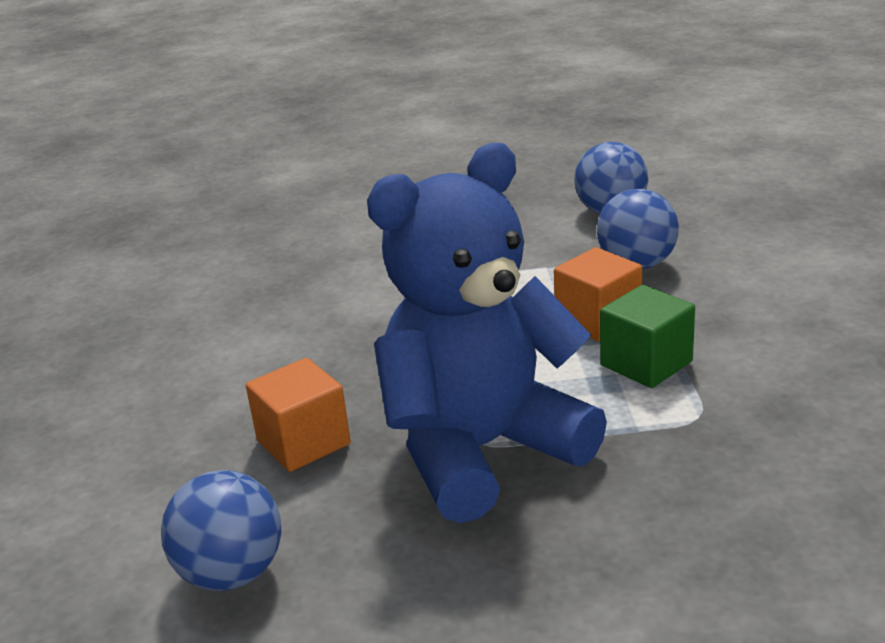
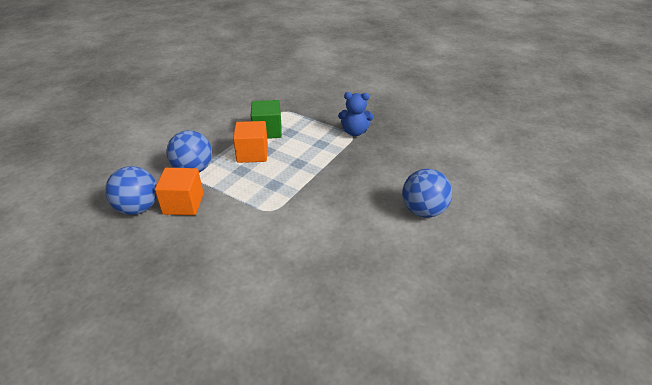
camera: 145 degrees left, 10 degrees up
(232, 573) = (459, 135): blue ball -> blue ball (423, 211)
(303, 442) = (409, 163): orange cube -> orange cube (183, 204)
(481, 450) = (355, 132): blue teddy bear -> blue teddy bear, size x0.41

